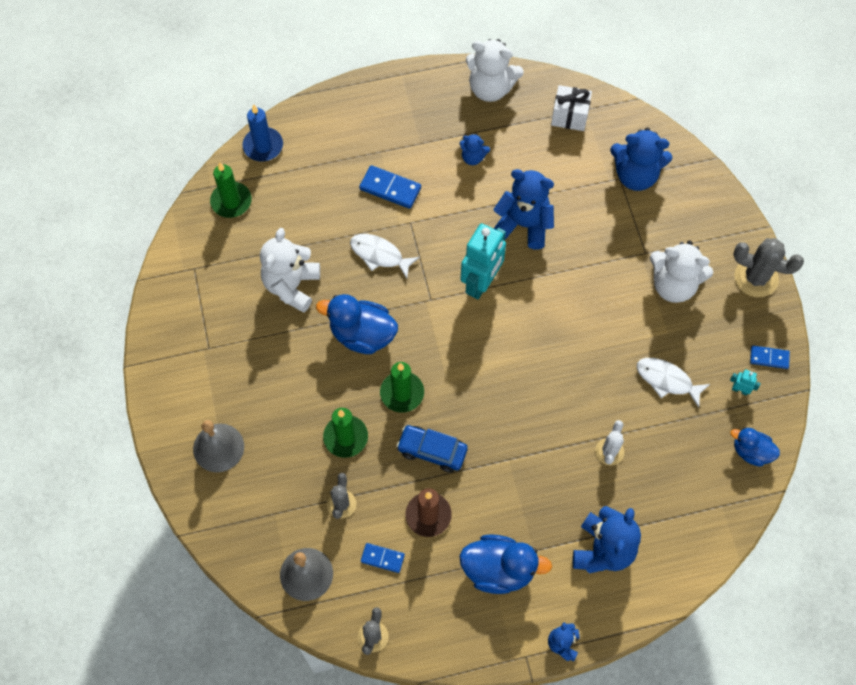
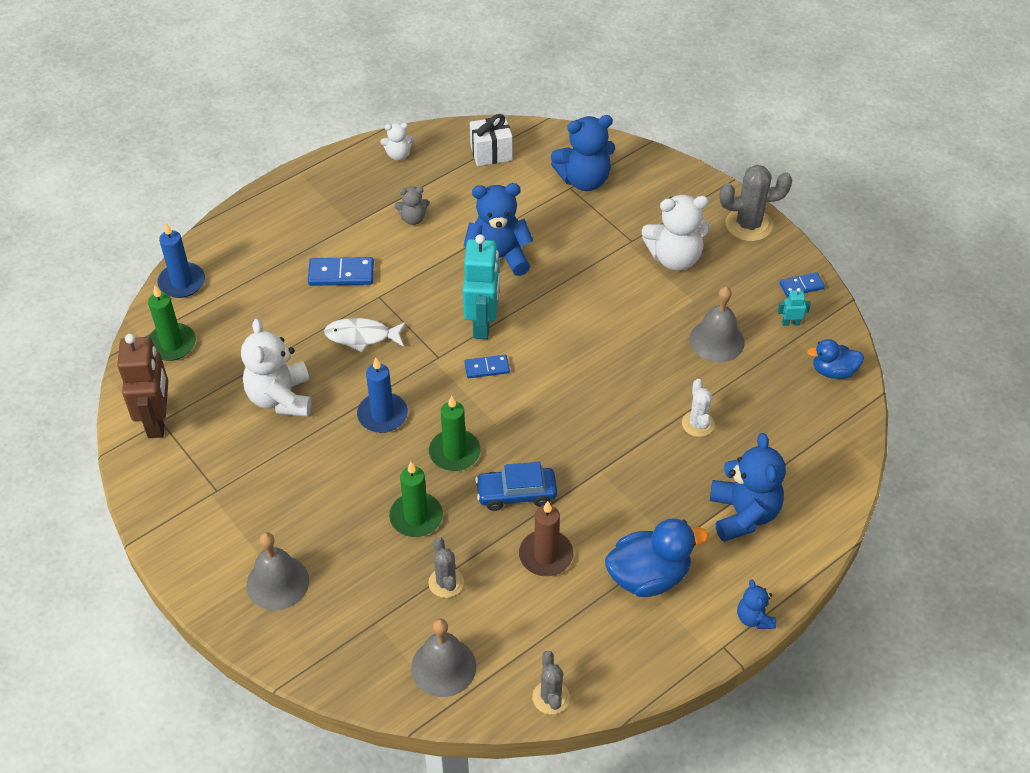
camera: 25 degrees left, 15 degrees down
(192, 267) = (157, 420): none -> brown robot
(362, 335) = (382, 415): blue duck -> blue candle
(382, 558) = (519, 616): blue domino -> blue domino (487, 368)
(473, 157) = (413, 219): blue teddy bear -> grey teddy bear
(490, 88) = (398, 155): white teddy bear -> white teddy bear, size x0.52
(667, 380) = (716, 340): white fish -> grey bell

